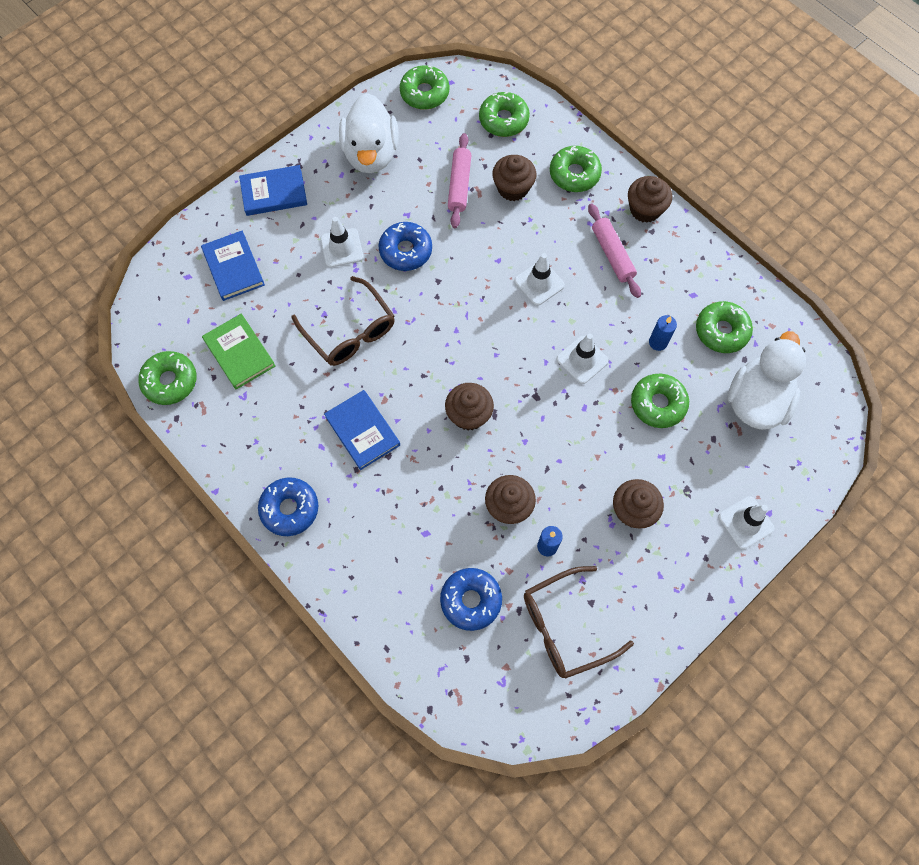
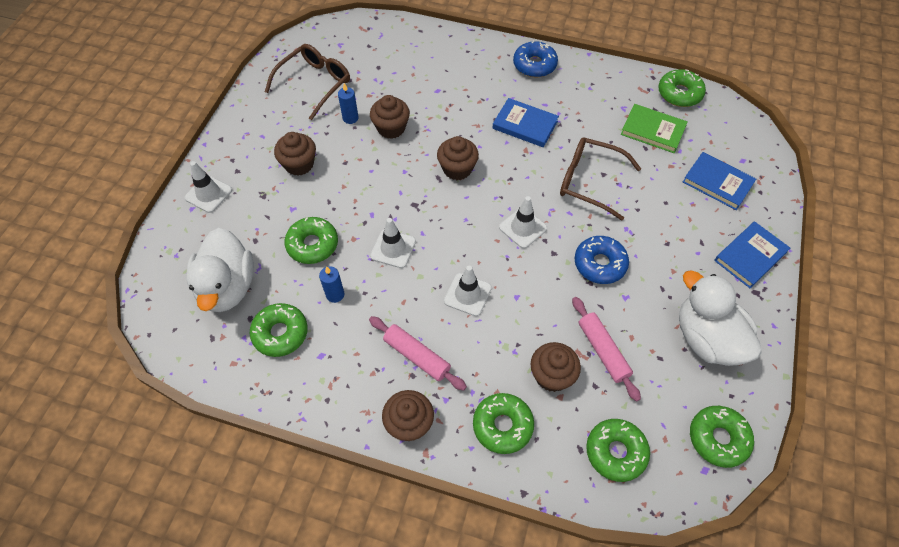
camera: 150 degrees right, 10 degrees down
(342, 248) = (652, 239): white traffic cone -> white traffic cone (523, 228)
(471, 600) = (384, 71): blue donut -> none

